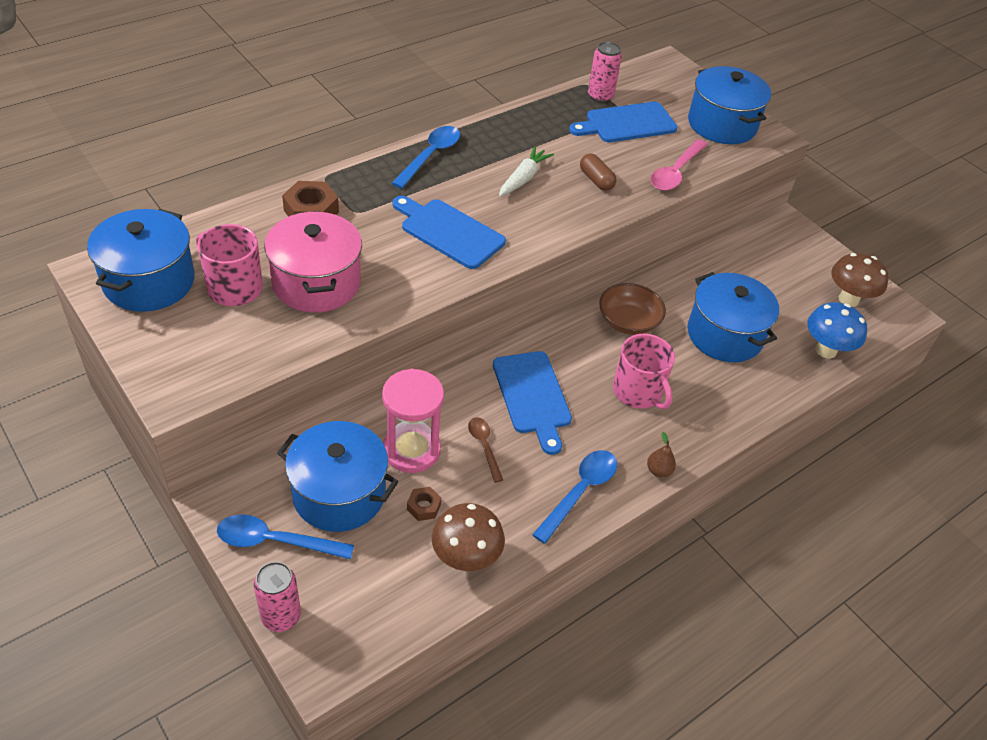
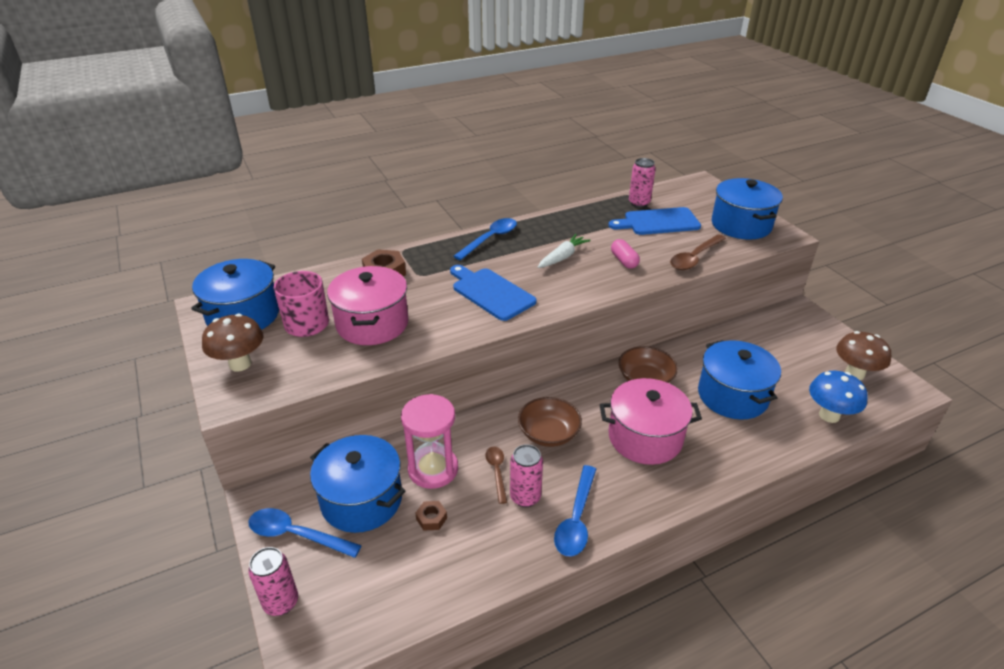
camera: 15 degrees right, 10 degrees down
(466, 558) = (458, 569): brown mushroom -> brown mushroom (240, 364)
(521, 472) = (525, 497): none -> pink can
(532, 396) = (548, 433): blue cutting board -> brown bowl
(580, 491) = (576, 519): blue spoon -> blue spoon turned 150 degrees clockwise
(596, 180) = (624, 261): brown capsule -> pink capsule
(638, 392) = (645, 437): pink mug -> pink pot
(658, 471) = (654, 508): brown pear -> none
(675, 172) = (694, 258): pink spoon -> brown spoon

